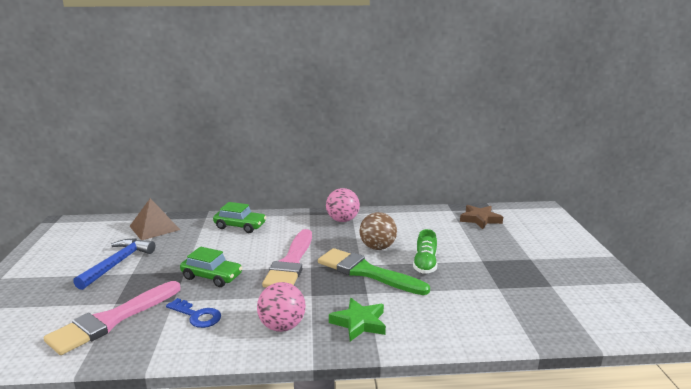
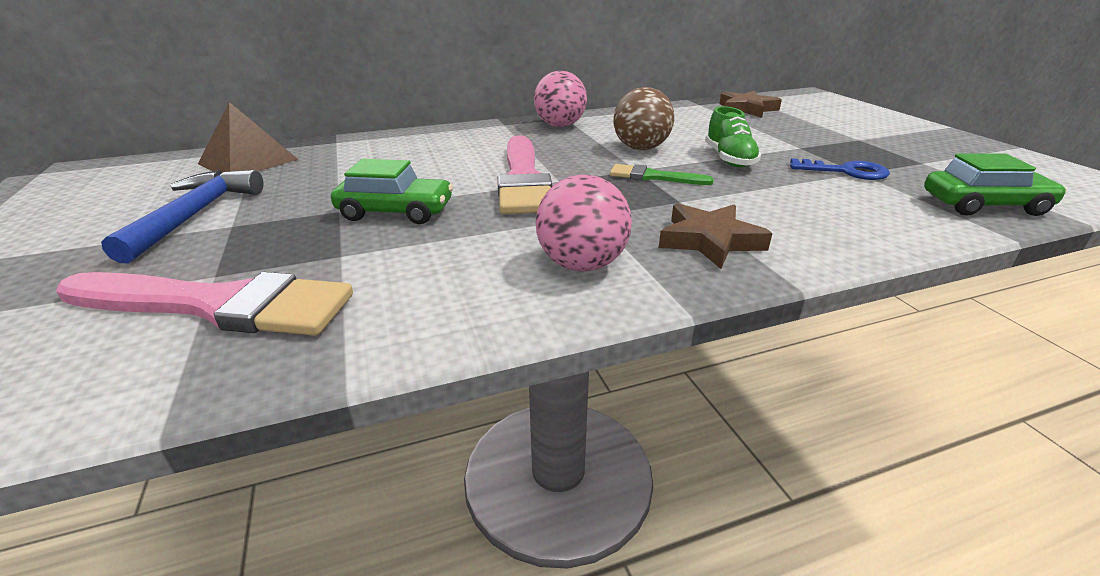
camera: 15 degrees left, 10 degrees up
(112, 320) = (218, 305): pink brush -> pink brush turned 105 degrees counterclockwise
(197, 316) = (404, 272): blue key -> blue key (846, 171)
(240, 226) = (402, 146): green car -> green car (984, 205)
(359, 323) = (709, 241): green star -> brown star
(366, 272) = (653, 177): green brush -> green brush, size x0.51

